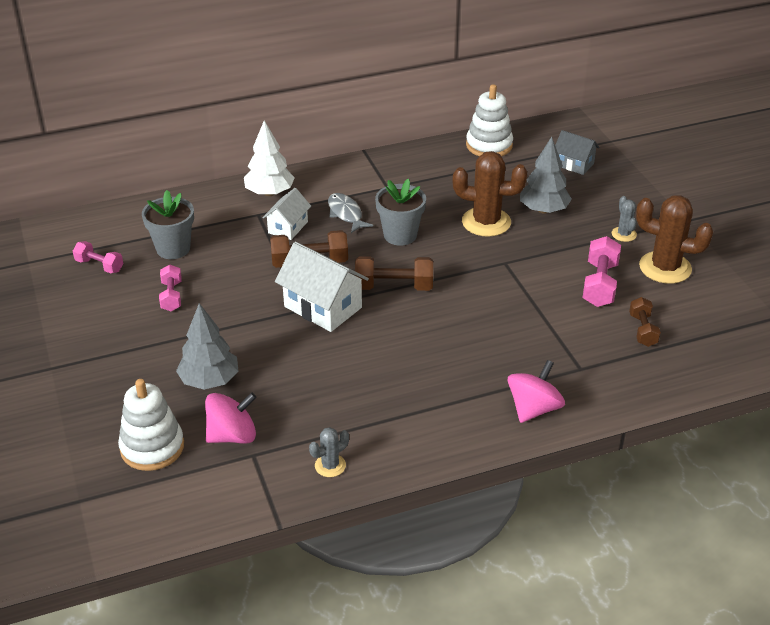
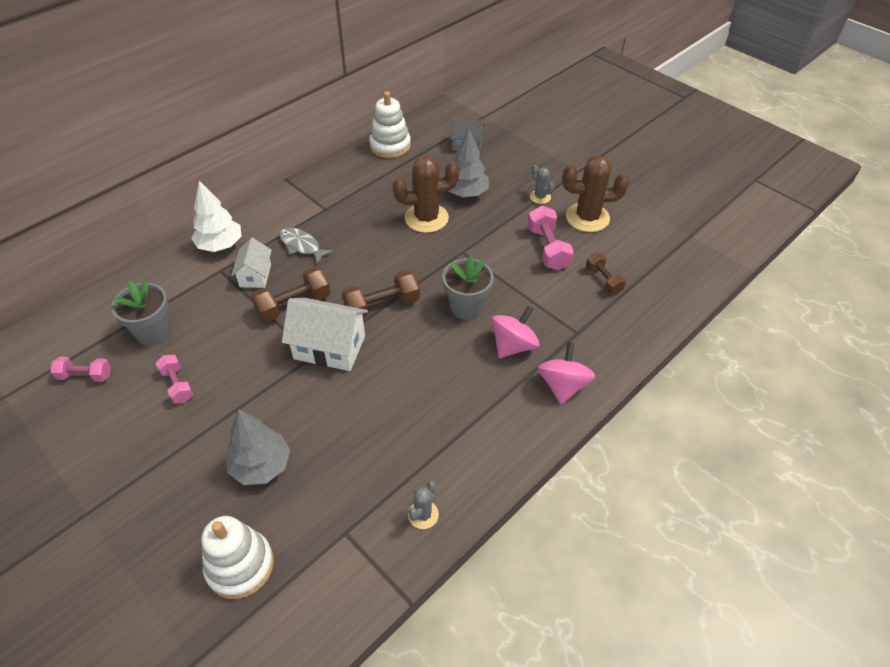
camera: 25 degrees left, 10 degrees up
(232, 435) = (314, 519): pink spinning top -> pink spinning top (513, 345)
(400, 235) = (361, 252): grey flower pot -> grey flower pot (466, 307)

